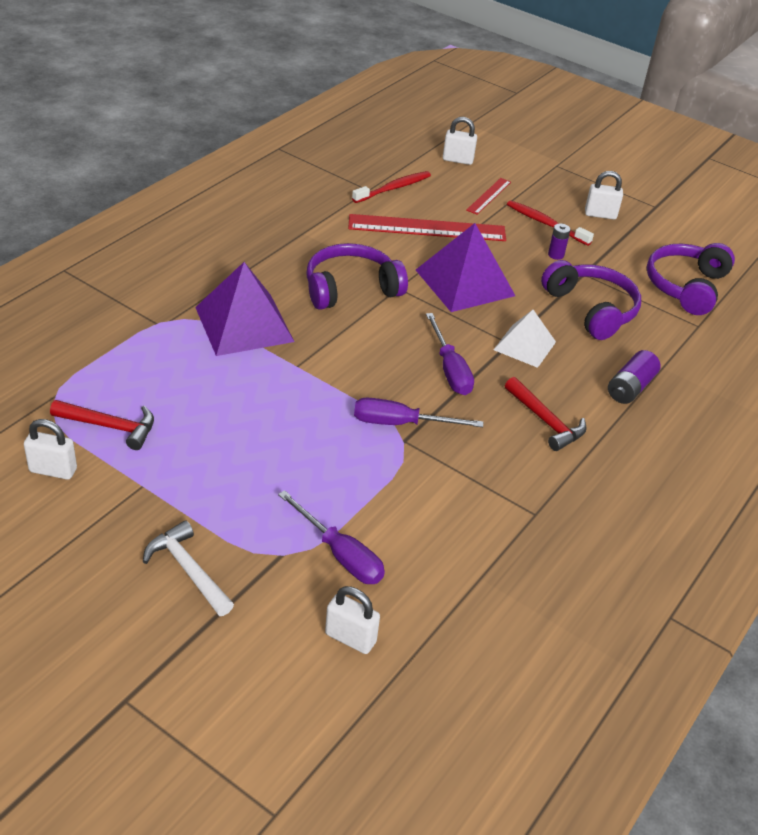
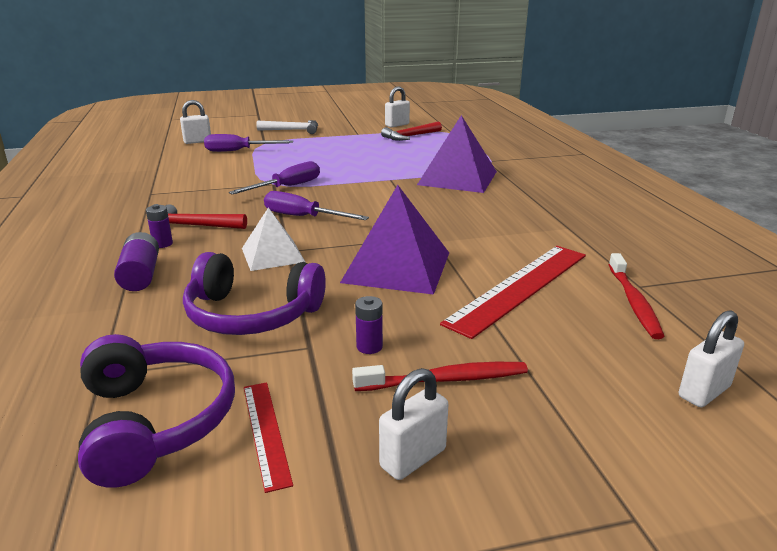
camera: 135 degrees right, 15 degrees down
(351, 289) = (455, 218): purple headphones -> none
(489, 196) = (564, 367): red ruler -> red ruler (265, 432)
(589, 414) = (162, 244): none -> purple battery

